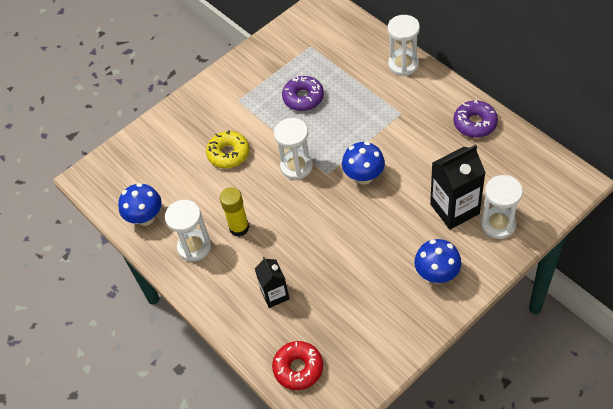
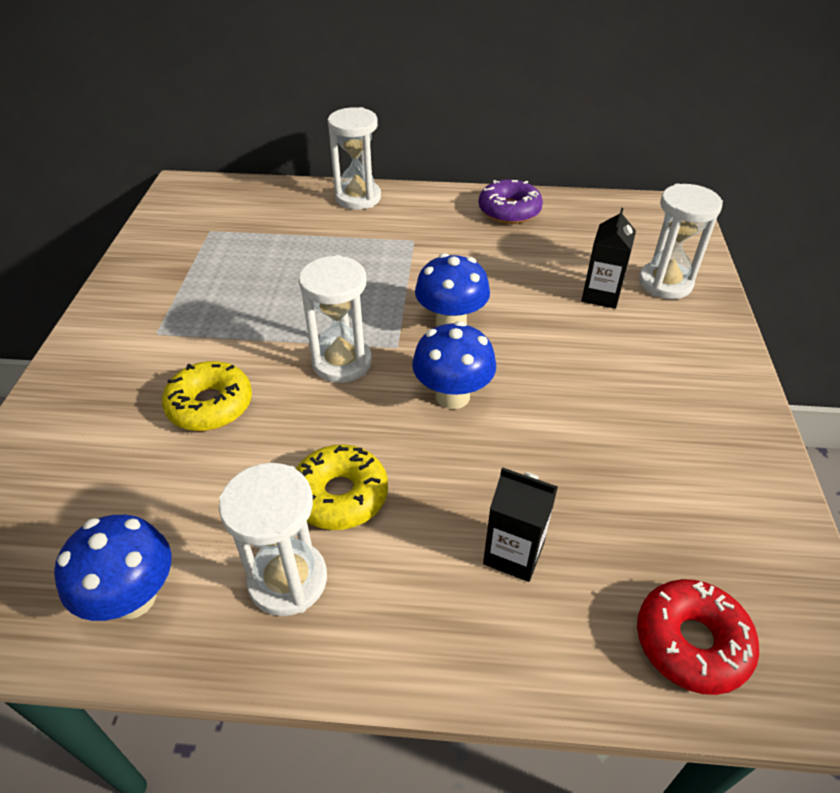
camera: 50 degrees left, 10 degrees down
(239, 228) = (340, 495): yellow glue stick -> yellow donut
(303, 98) = (261, 284): purple donut -> none
(437, 274) = (681, 372): blue mushroom -> blue mushroom (452, 396)
(454, 209) = (601, 295): black carton -> black carton, size x0.60

